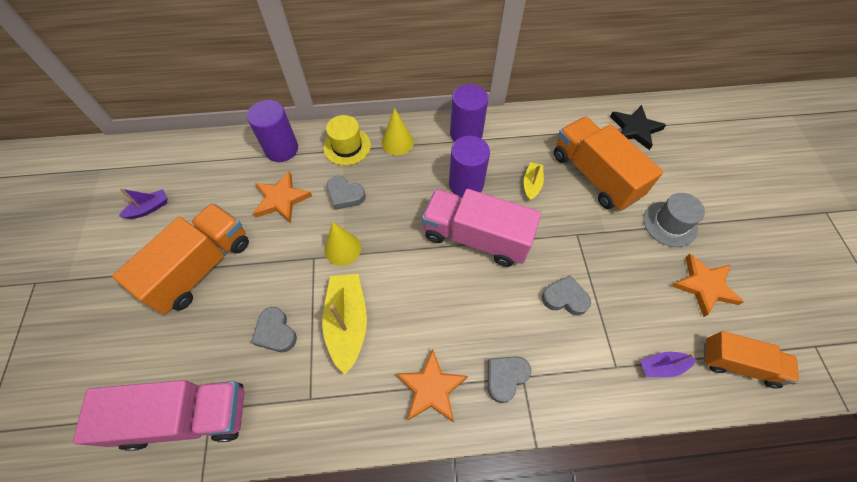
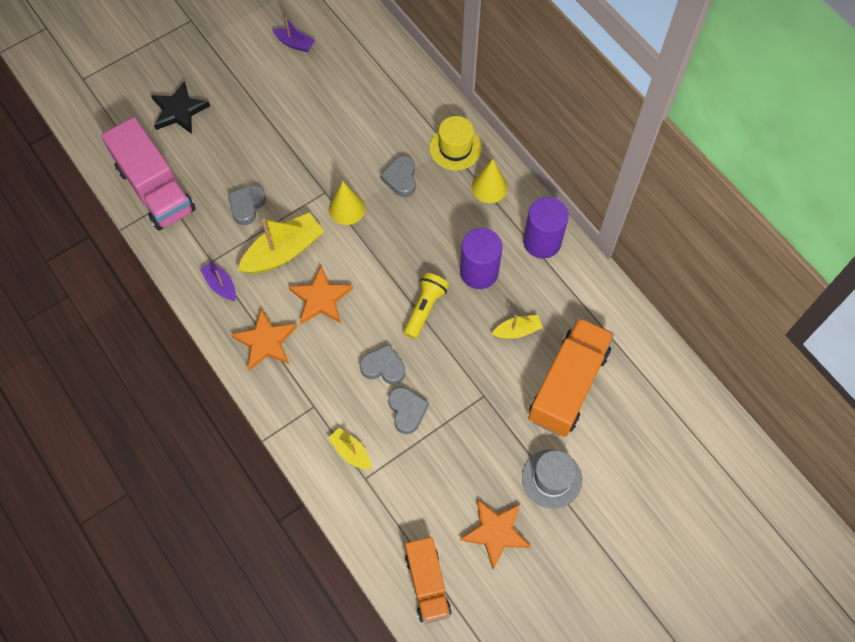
camera: 60 degrees right, 5 degrees up
(201, 267) = (267, 118): orange truck -> none
(281, 149) = (416, 97): purple cylinder -> none
(281, 199) = (364, 132): orange star -> orange star (321, 298)
(476, 237) = (424, 309): pink truck -> yellow flashlight
(505, 377) = (305, 393): grey heart -> grey heart (383, 367)
(585, 366) = (351, 452): none -> yellow boat
(635, 129) = (664, 403): black star -> black star (179, 111)
(662, 366) = (387, 517): purple boat -> purple boat (221, 285)

